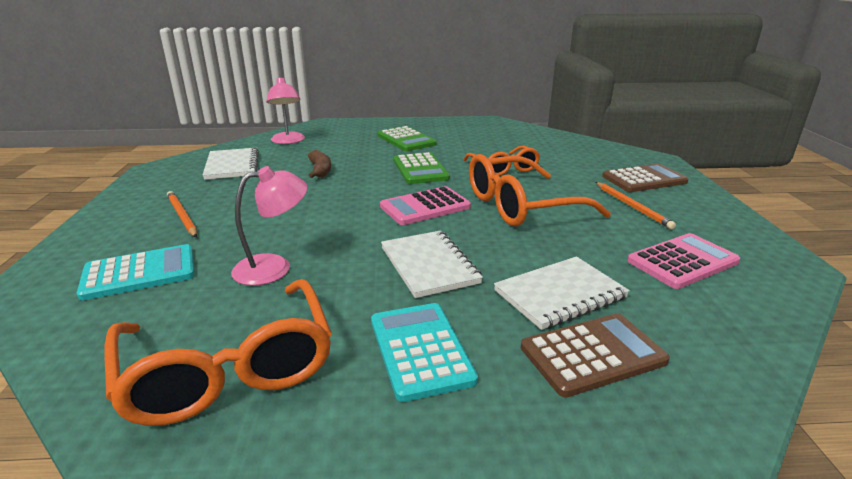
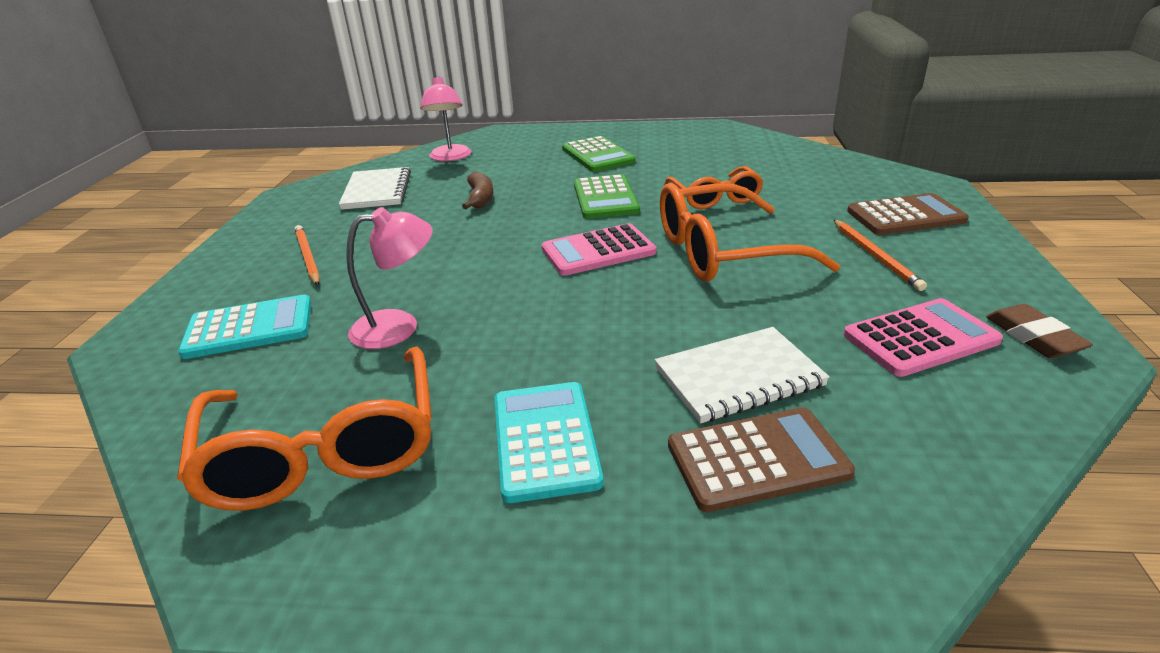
camera: 10 degrees right, 5 degrees up
(429, 265) = (583, 331): white notebook -> none
(759, 258) = (1033, 337): none -> brown eraser

